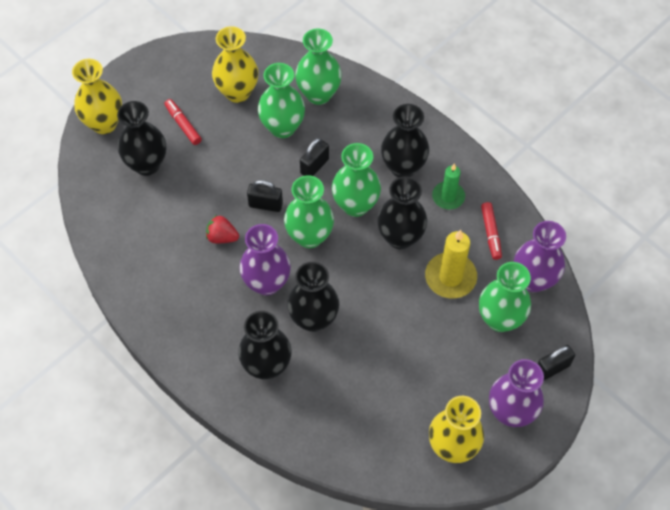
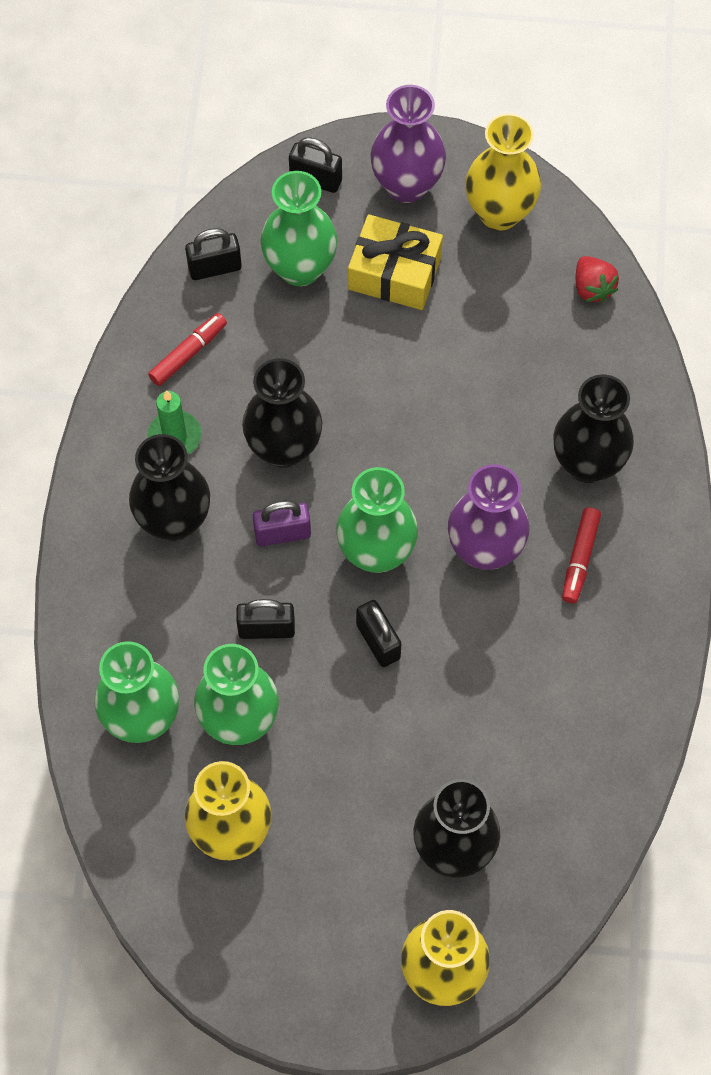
camera: 130 degrees left, 5 degrees up
(183, 125) = (349, 858): red marker -> red marker (580, 559)
(222, 237) = (472, 655): red strawberry -> red strawberry (592, 288)
(313, 319) = (482, 460): black vase -> none
(355, 205) = (282, 533): green vase -> purple padlock
(450, 277) = (290, 355): yellow candle -> none
(458, 362) = (394, 273): none -> yellow gift
(533, 280) = (215, 268): purple vase -> black padlock

